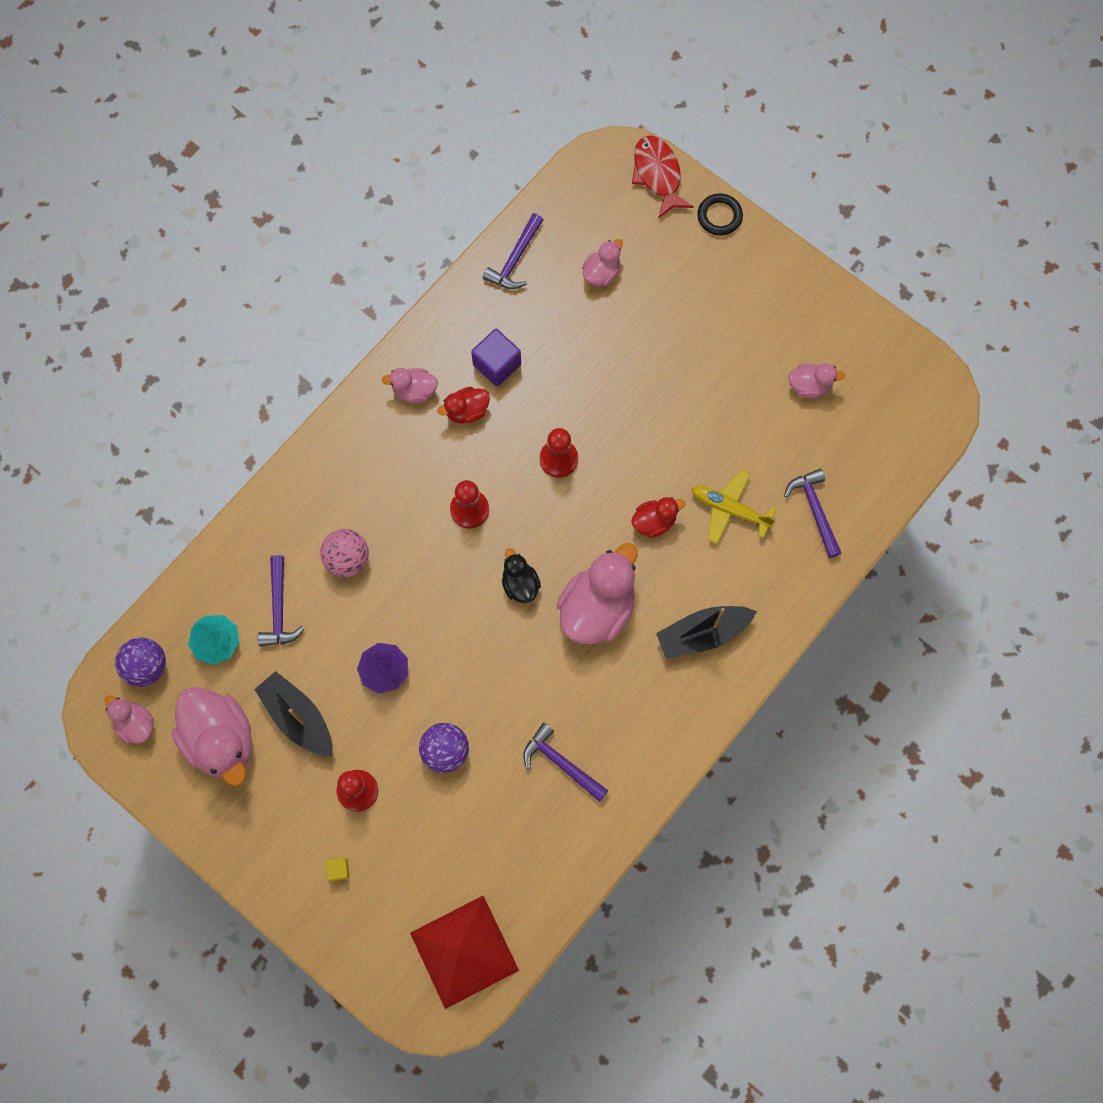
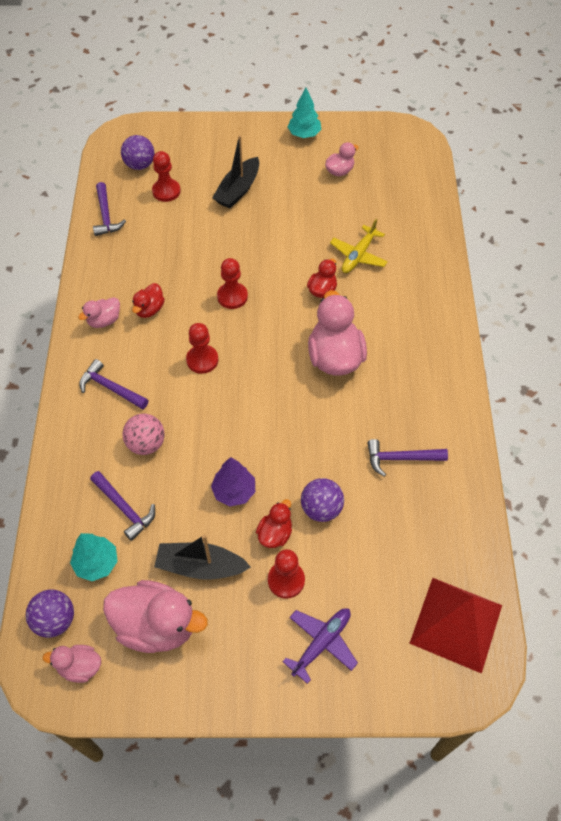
camera: 40 degrees left, 15 degrees down
(338, 870) = (321, 643): yellow cube -> purple plane
(385, 740) = (275, 533): none -> red duck
(497, 364) = (145, 273): purple cube -> none
(520, 584) = (274, 378): black duck -> none
(601, 273) = (166, 191): pink duck -> red pawn
(602, 216) = (140, 165): none -> purple ball
(658, 175) = (154, 128): red fish -> none
(702, 634) = (409, 327): black boat -> black boat (238, 190)
(719, 216) = (209, 127): black ring -> none
(729, 509) = (358, 255): yellow plane -> yellow plane turned 45 degrees counterclockwise
(814, 510) = (404, 225): purple hammer -> purple hammer (110, 388)
(816, 305) = (304, 134): none -> turquoise tree

